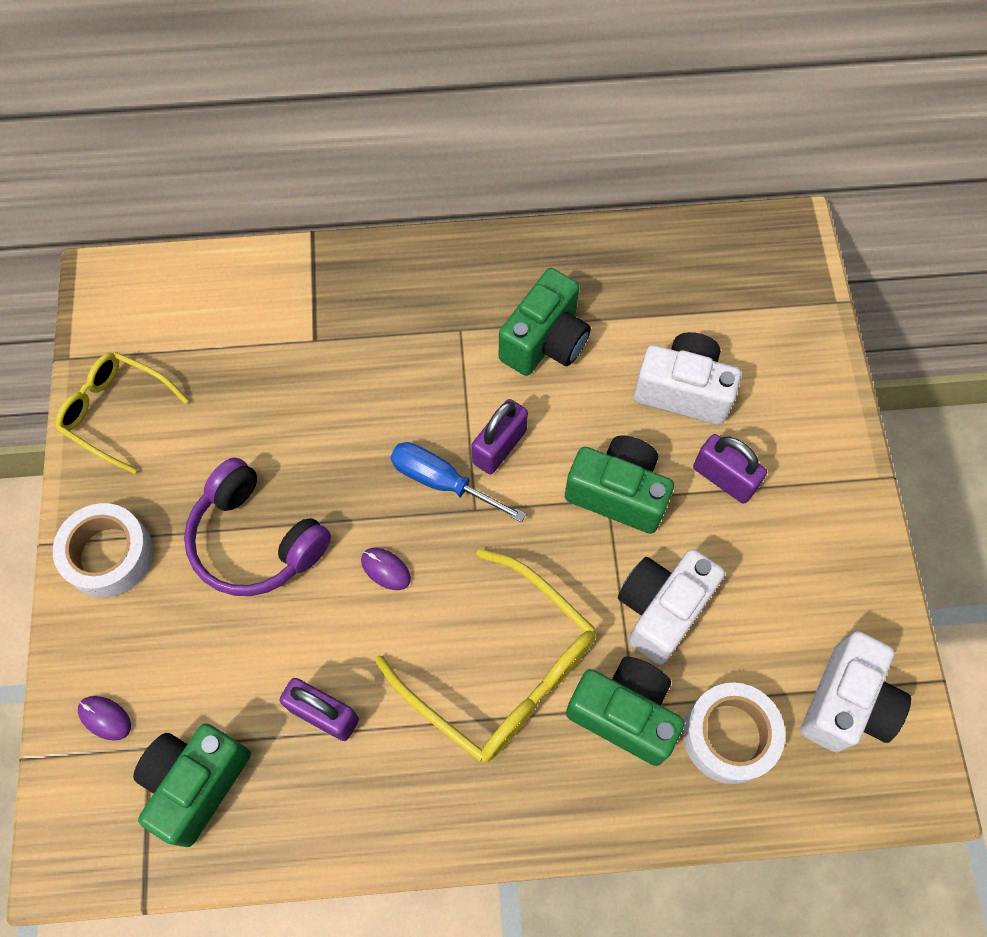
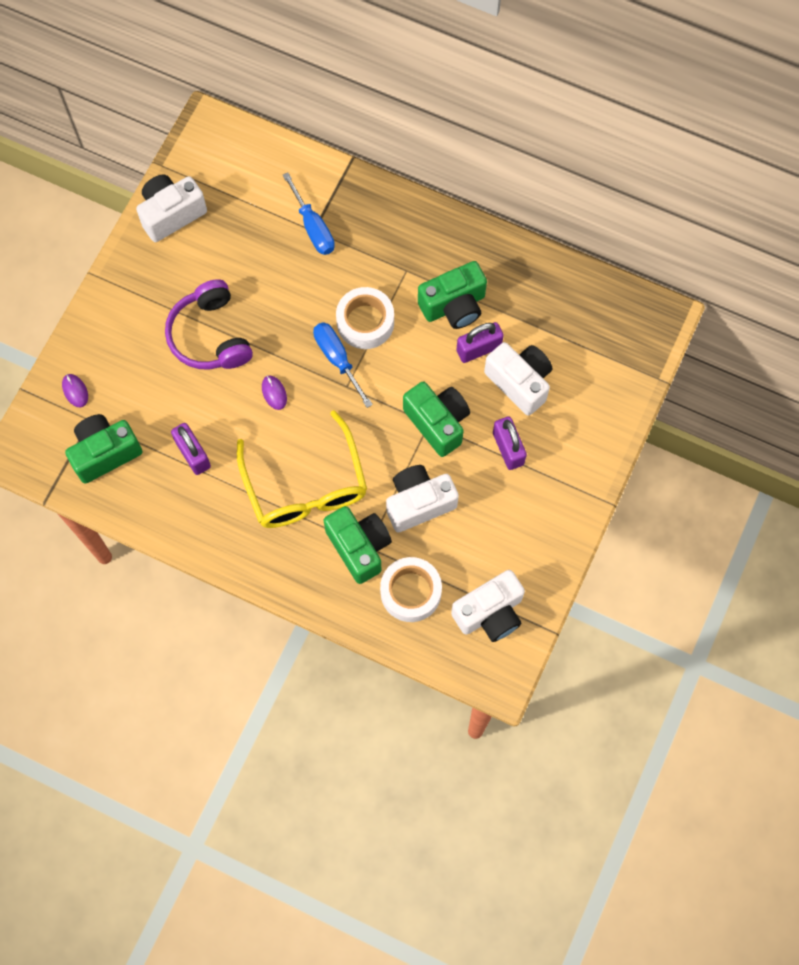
camera: 30 degrees right, 5 degrees up
(109, 555) = (124, 300): white tape -> white tape (365, 322)
(115, 412) = (171, 214): yellow glasses -> white camera
(312, 336) = (313, 227): none -> blue screwdriver
(499, 447) = (384, 356): purple padlock -> purple padlock (479, 349)

